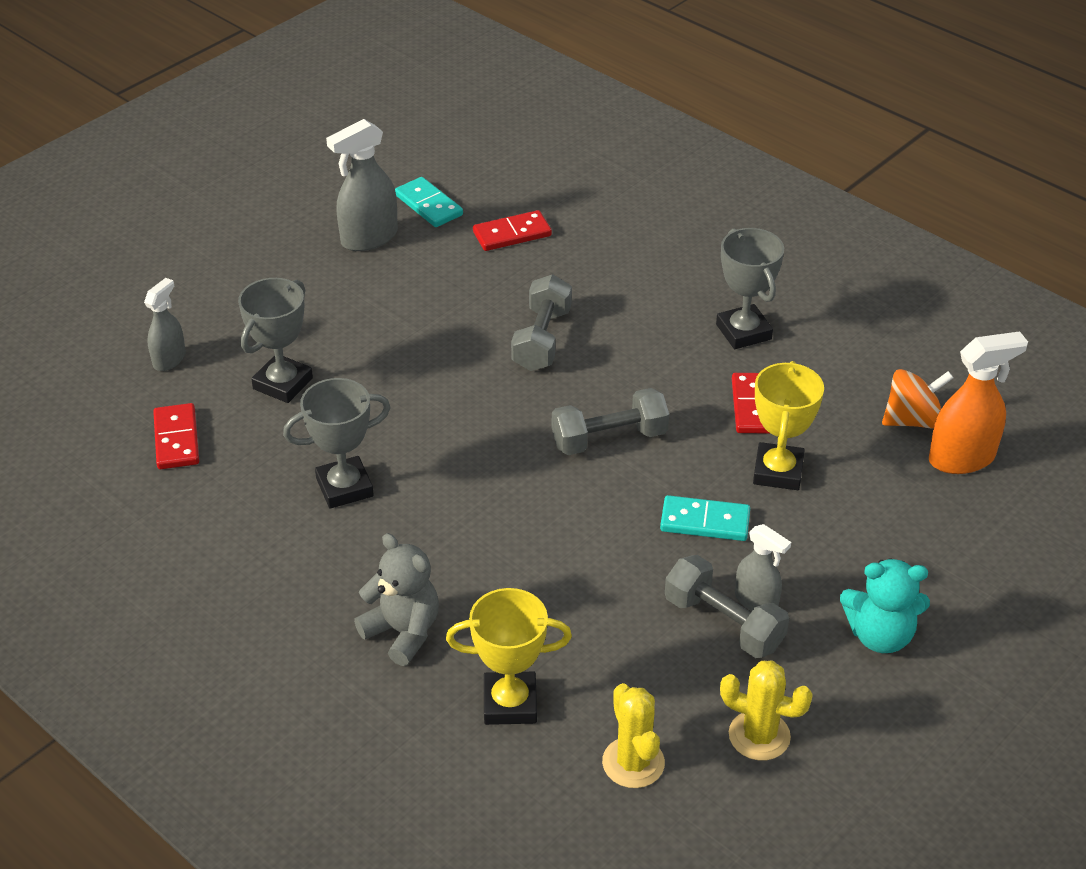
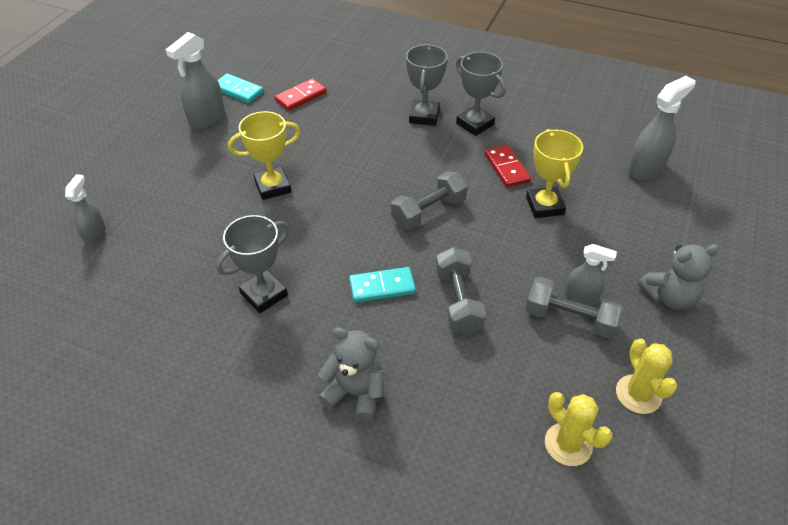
camera: 20 degrees left, 5 degrees up
(176, 439) = (122, 292): red domino -> none
(283, 383) = (187, 231): grey trophy -> grey trophy (424, 116)
(510, 703) = (459, 426): yellow trophy -> yellow trophy (273, 187)
(542, 340) = (352, 158): grey dumbbell -> grey dumbbell (458, 301)
(705, 521) = (518, 251): turquoise domino -> turquoise domino (382, 286)
(759, 736) = (638, 394): yellow cactus -> yellow cactus turned 75 degrees clockwise
(880, 635) = (669, 297): turquoise teddy bear -> grey teddy bear
(912, 420) = (603, 153): orange spinning top -> none
(962, 458) = (645, 169): orange spray bottle -> grey spray bottle

